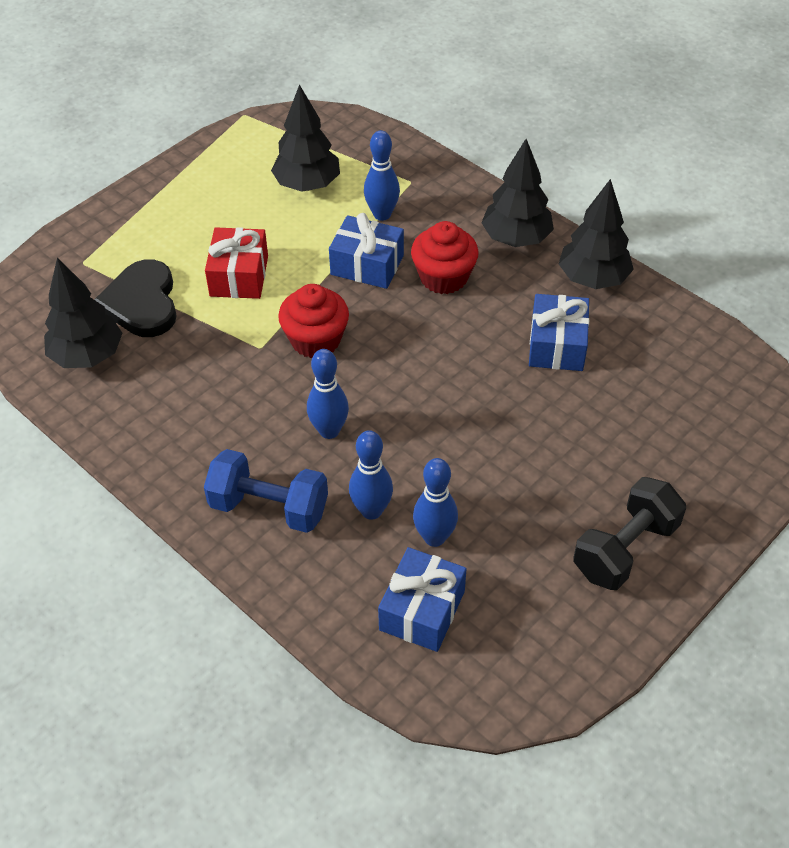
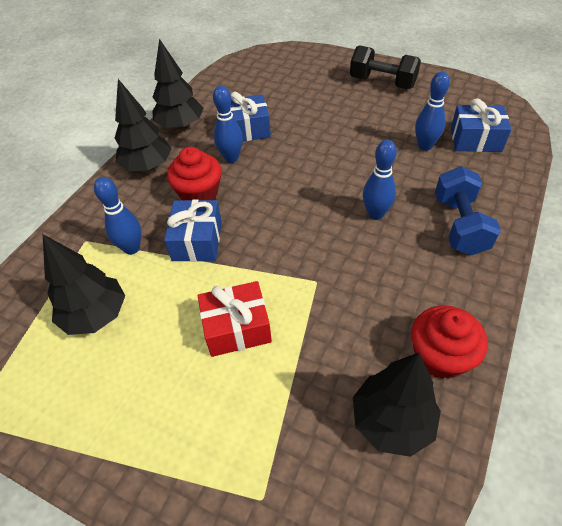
camera: 105 degrees left, 0 degrees up
(142, 302) = (301, 401): black heart -> none
(315, 340) = (292, 248): red cupcake -> red cupcake (440, 356)
(371, 510) = (425, 176): blue bowling pin -> blue bowling pin (231, 158)

